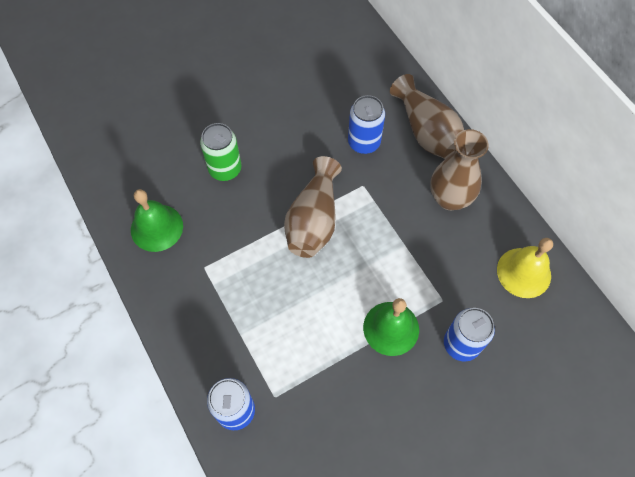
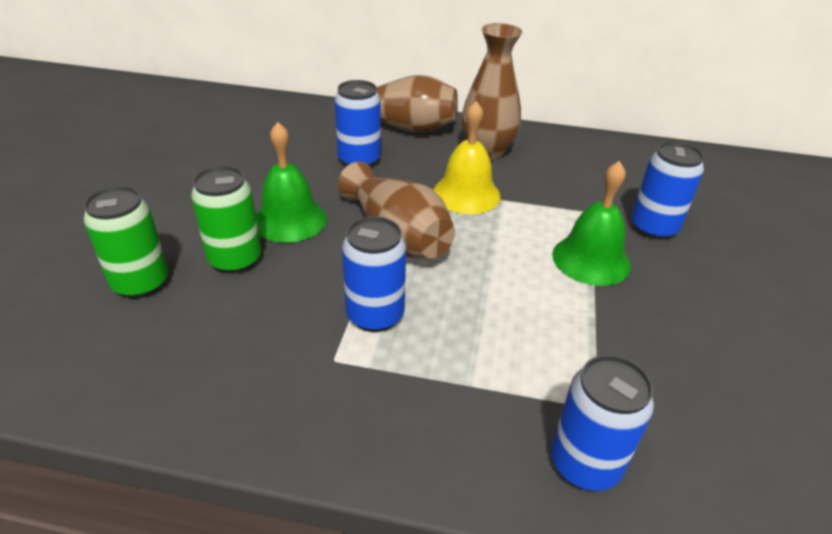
camera: 50 degrees left, 25 degrees down
(157, 227) = (211, 370): green bell -> green bell (289, 220)
(175, 150) = (141, 283): none -> green can
(246, 260) = (375, 315): none -> blue can
(524, 272) = (609, 158): yellow bell -> yellow bell (466, 194)

